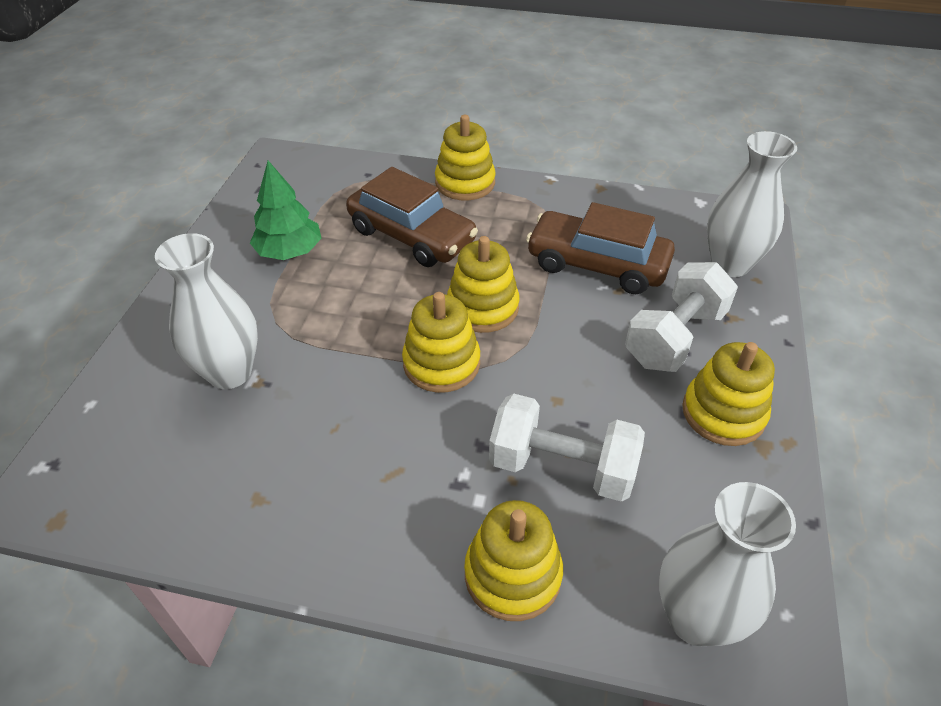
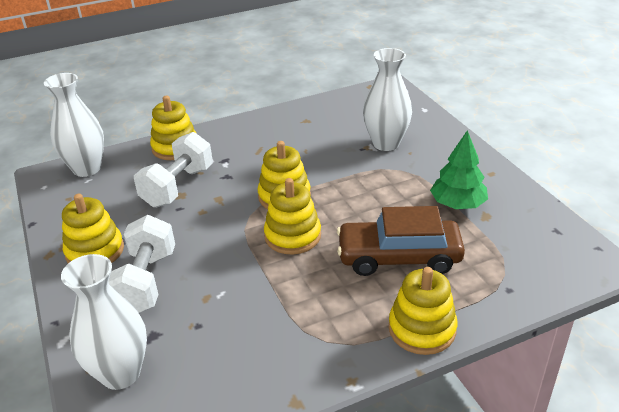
camera: 145 degrees right, 10 degrees down
(562, 467) = (178, 187): white dumbbell -> white dumbbell turned 45 degrees counterclockwise
(597, 264) = (237, 310): brown car -> none

